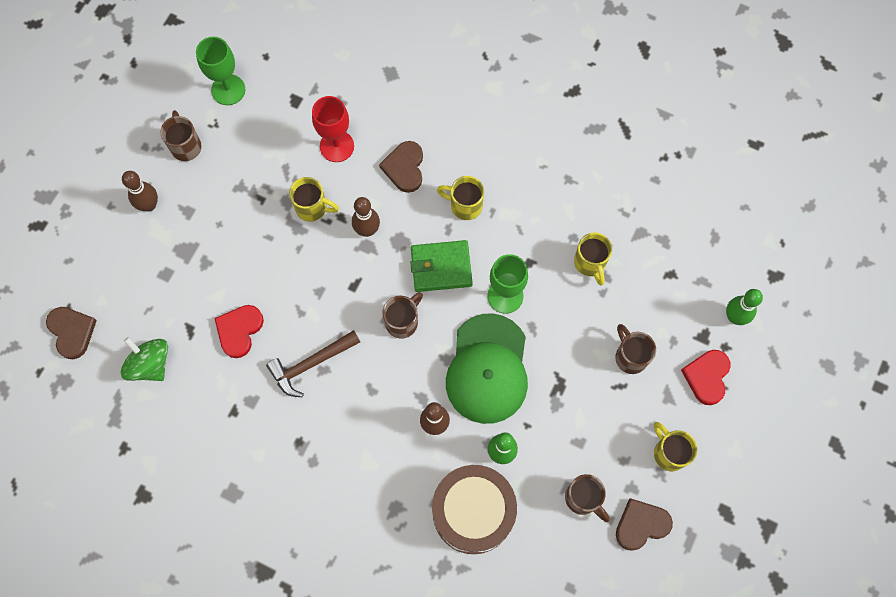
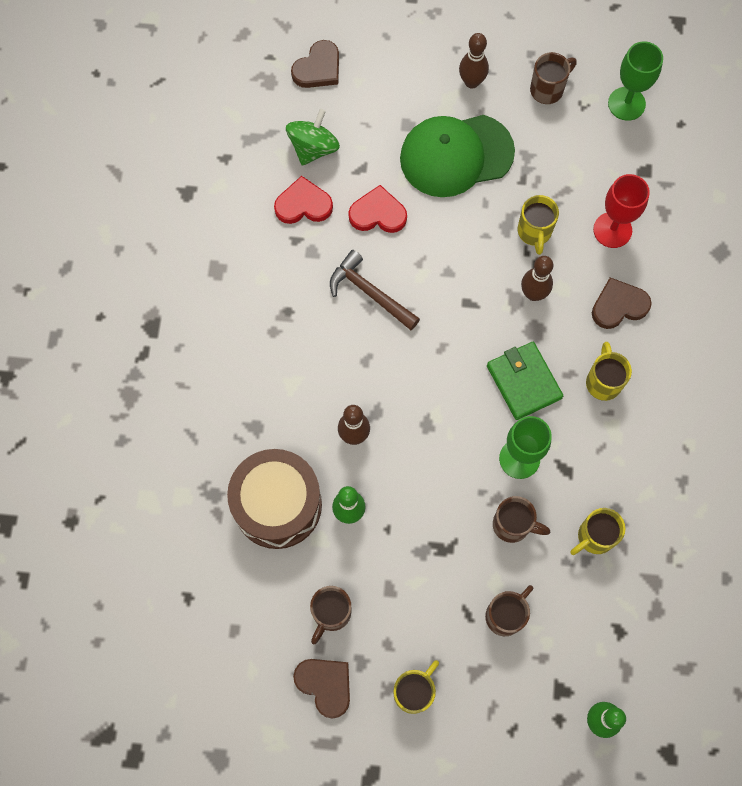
camera: 70 degrees right, 0 degrees up
(402, 322) = (449, 364): brown mug -> brown mug (513, 525)
(487, 369) = (432, 468): green cap -> green cap (456, 155)
(707, 377) = (516, 708): red heart -> red heart (303, 204)

